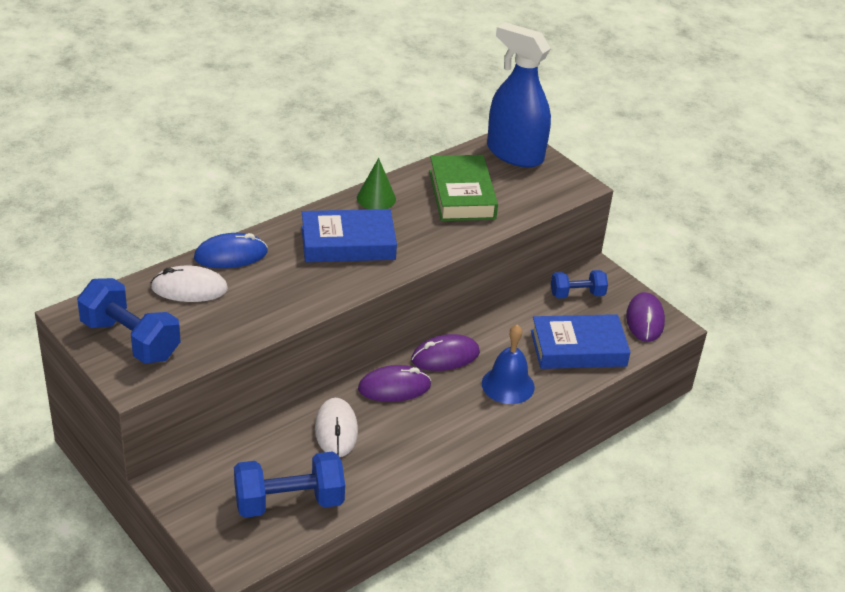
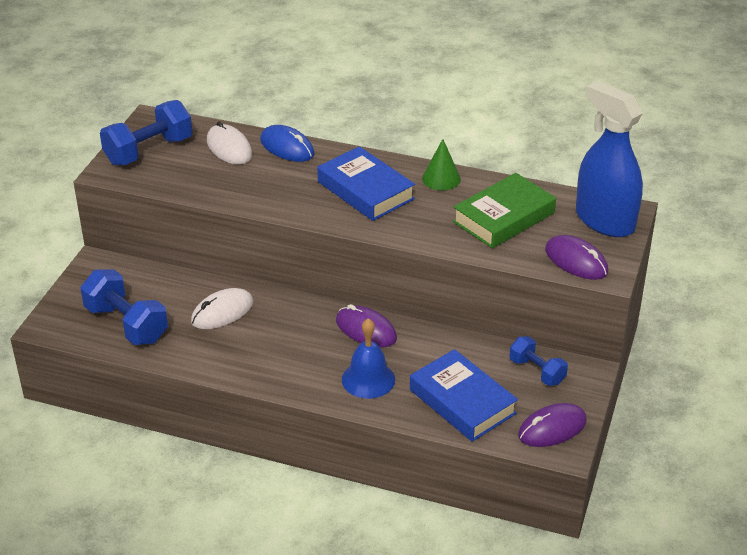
camera: 60 degrees right, 0 degrees up
(130, 340) = (149, 151): blue dumbbell -> blue dumbbell turned 45 degrees clockwise
(394, 387) = (300, 319): purple mouse -> purple mouse (576, 261)
(514, 154) = (604, 220): blue spray bottle -> blue spray bottle turned 45 degrees counterclockwise

